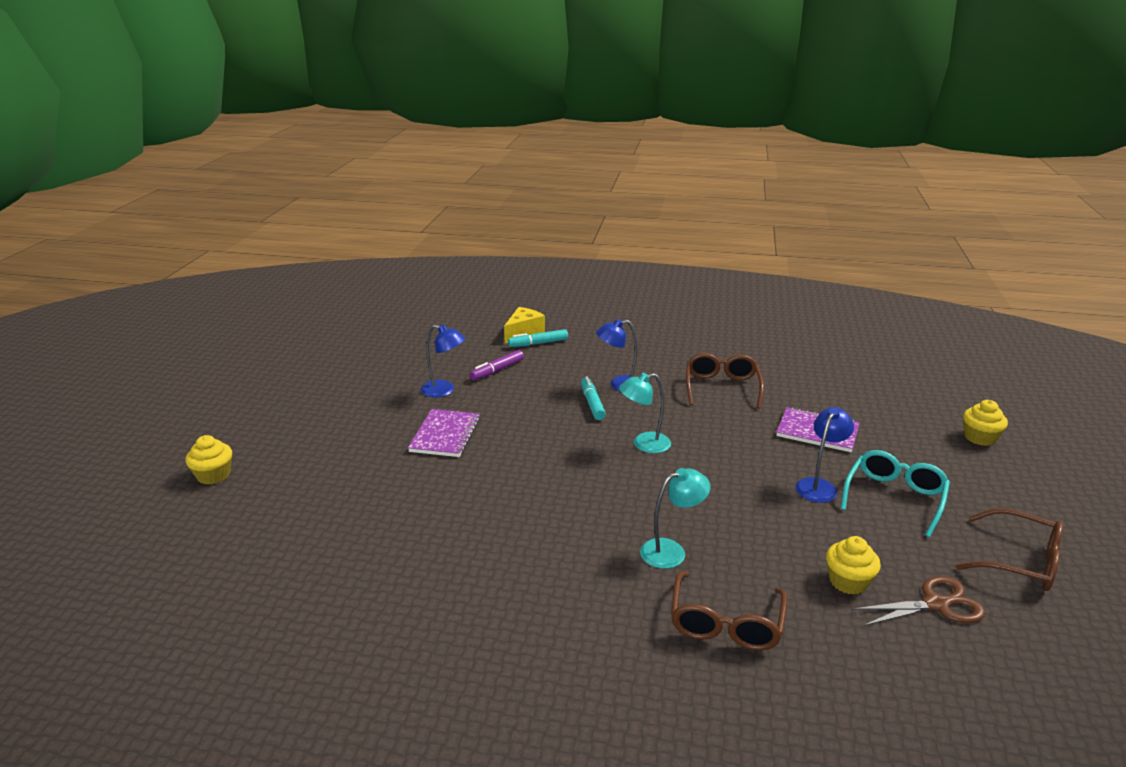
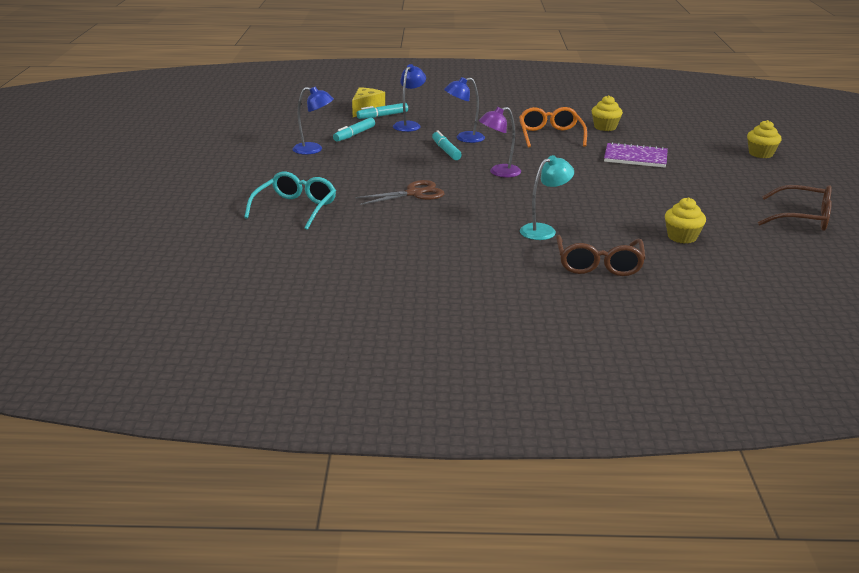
camera: 10 degrees left, 0 degrees up
(213, 475) = (137, 213): yellow cupcake -> yellow cupcake (605, 127)
(445, 435) = (329, 176): purple notebook -> none
(497, 370) = (354, 134): purple marker -> turquoise marker
(644, 444) = (499, 172): turquoise lamp -> purple lamp
(722, 388) = (550, 136): brown glasses -> orange glasses
(819, 486) = (646, 188): blue lamp -> blue lamp (409, 125)
(894, 498) = (704, 191): turquoise glasses -> turquoise glasses (295, 209)
(936, 604) = (748, 244): brown scissors -> brown scissors (414, 193)

